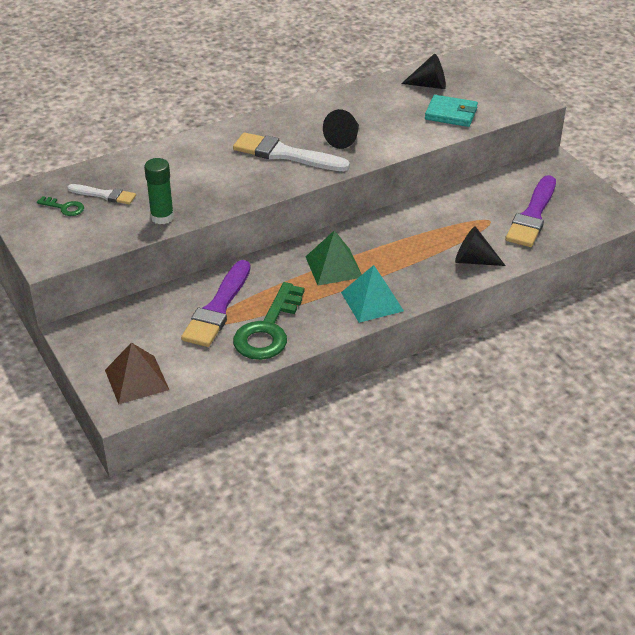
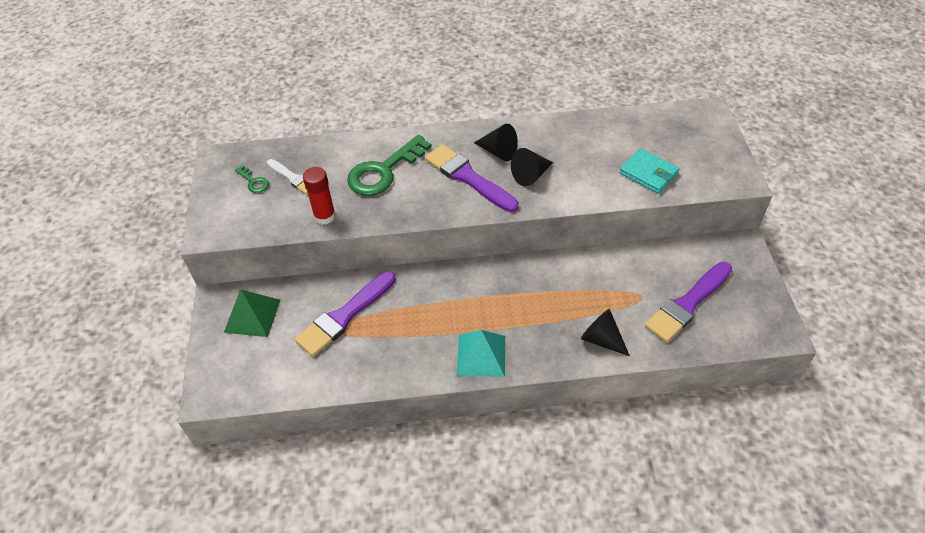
camera: 25 degrees right, 10 degrees up
(136, 379) = (238, 370): brown pyramid -> none
(162, 217) = (324, 216): green glue stick -> red glue stick
(268, 329) = (373, 355): green key -> green key (383, 171)
(286, 154) = (468, 178): white brush -> purple brush
(334, 266) = (468, 303): green pyramid -> green pyramid (252, 316)
(429, 85) = (645, 134): black cone -> black cone (498, 152)

